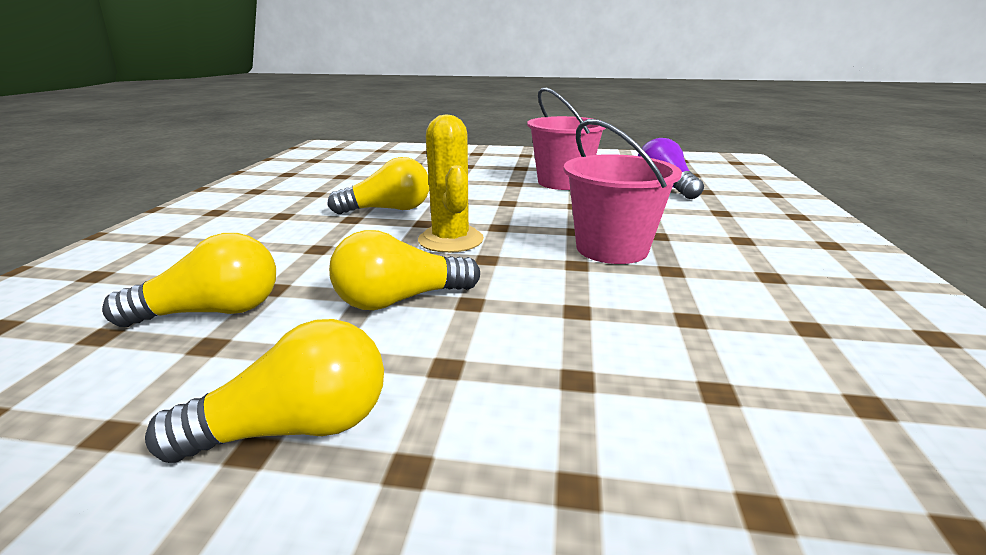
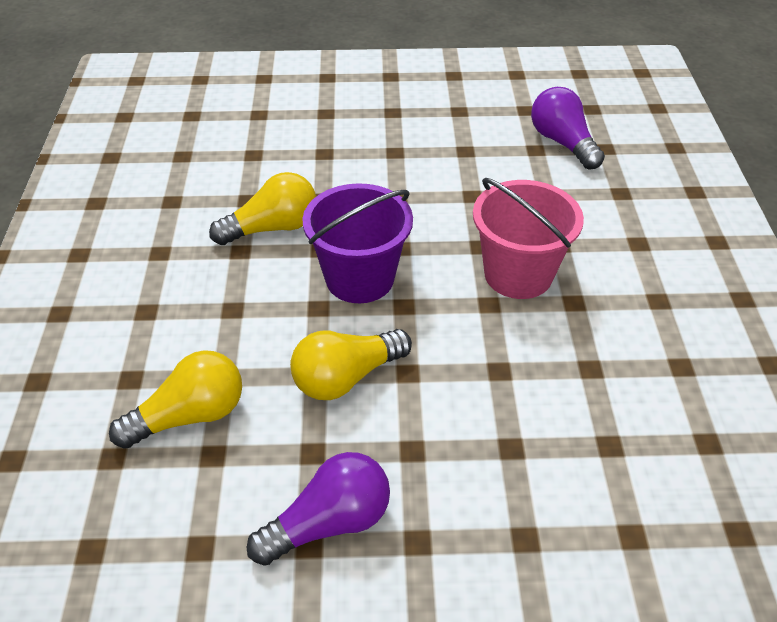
camera: 10 degrees left, 20 degrees up
(296, 428) = (329, 523): yellow light bulb -> purple light bulb
(451, 240) = (360, 278): yellow cactus -> purple bucket
(563, 182) = (449, 145): pink bucket -> none

